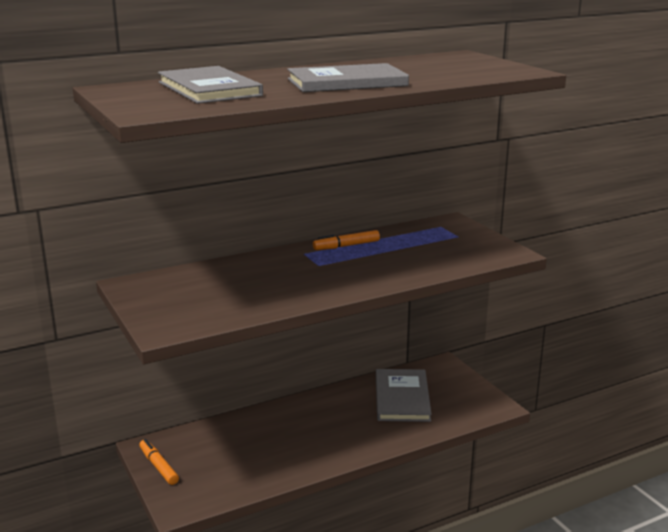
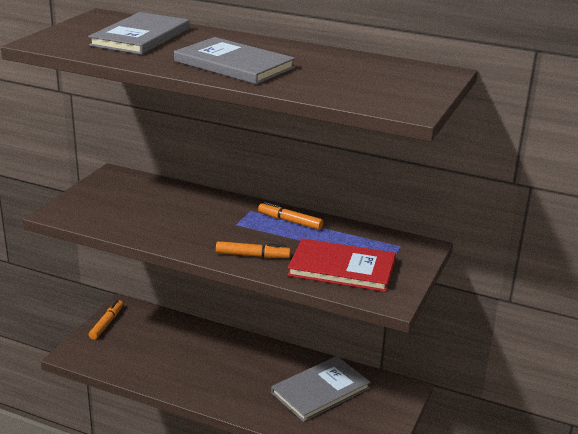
camera: 50 degrees right, 5 degrees up
(381, 275) = (252, 255): none -> orange marker
(446, 253) = (342, 268): none -> red book

